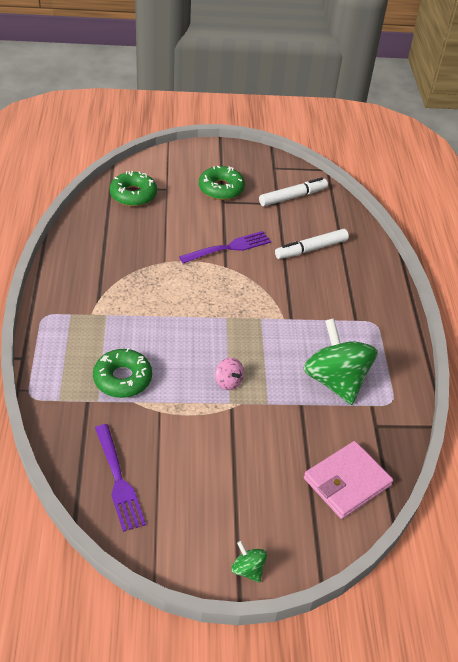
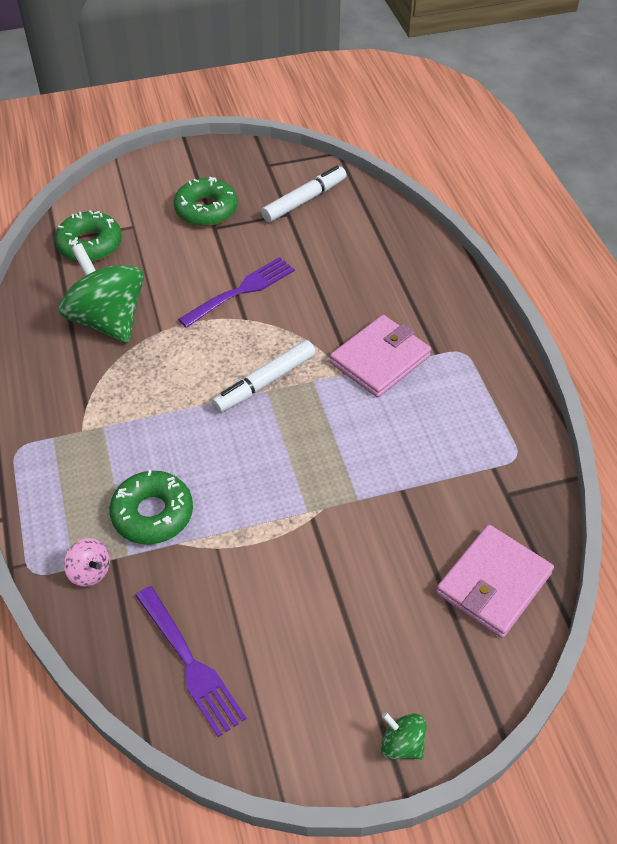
camera: 10 degrees left, 5 degrees up
(228, 382) = (297, 482): pink spinning top -> pink spinning top (90, 572)
(311, 249) = (350, 268): white marker -> white marker (265, 382)
(313, 315) = (380, 359): none -> pink wallet
(335, 380) = (436, 445): green spinning top -> green spinning top (108, 320)

